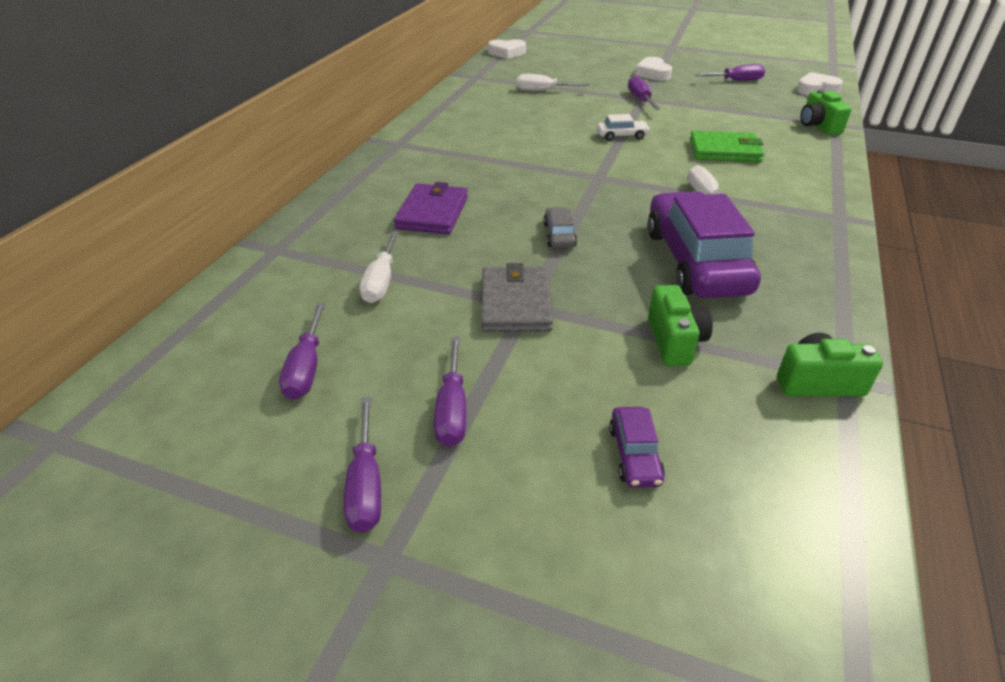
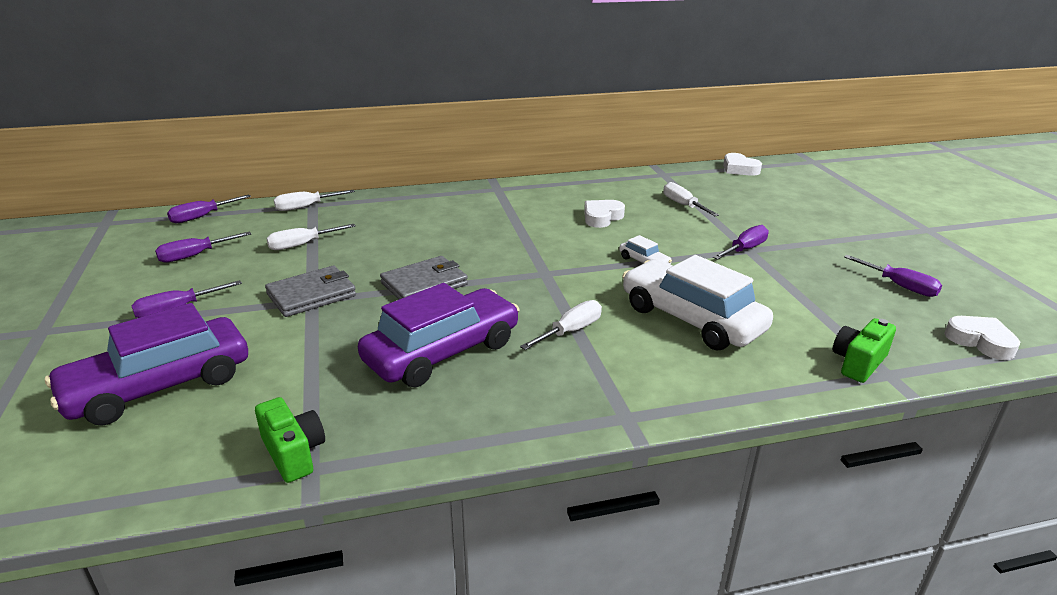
camera: 55 degrees right, 10 degrees down
(276, 255) = (306, 207): none -> white screwdriver
(366, 485) = (98, 306): purple screwdriver -> purple screwdriver (202, 217)
(432, 213) = (407, 231): purple wallet -> none
(559, 235) = (424, 284): grey car -> grey wallet
(634, 454) = (159, 386): purple car -> purple car, size x2.36
(652, 73) = (824, 239): white heart -> white heart (602, 217)
(674, 341) = (308, 370): green camera -> none
(724, 151) = (691, 319): green wallet -> white car

